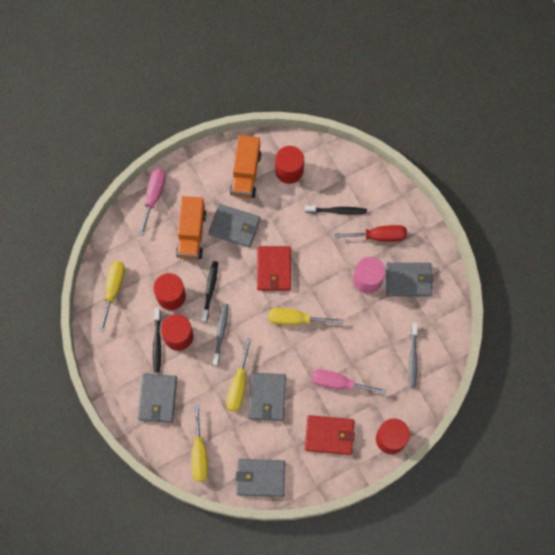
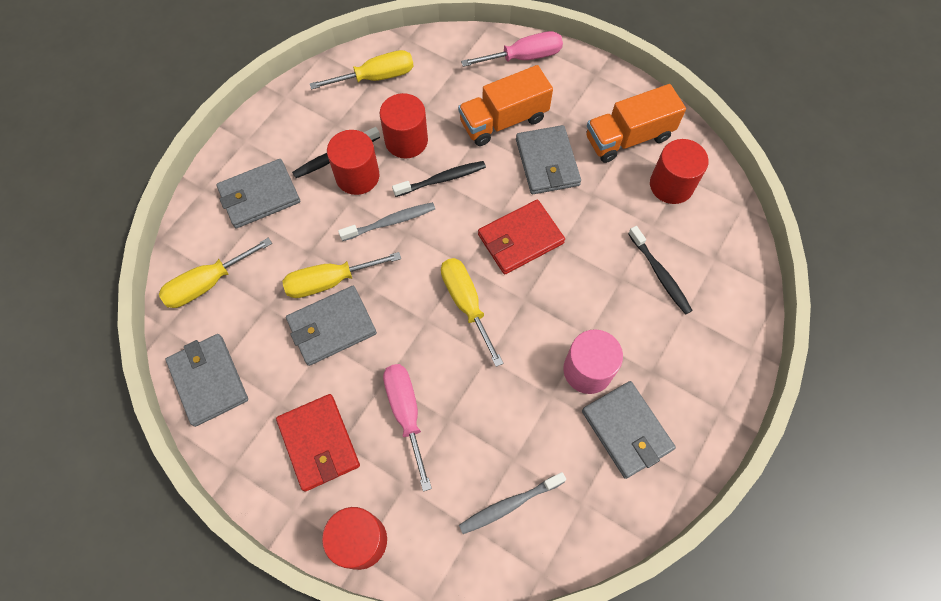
camera: 60 degrees right, 5 degrees down
(379, 236) = (664, 351): red screwdriver -> none

